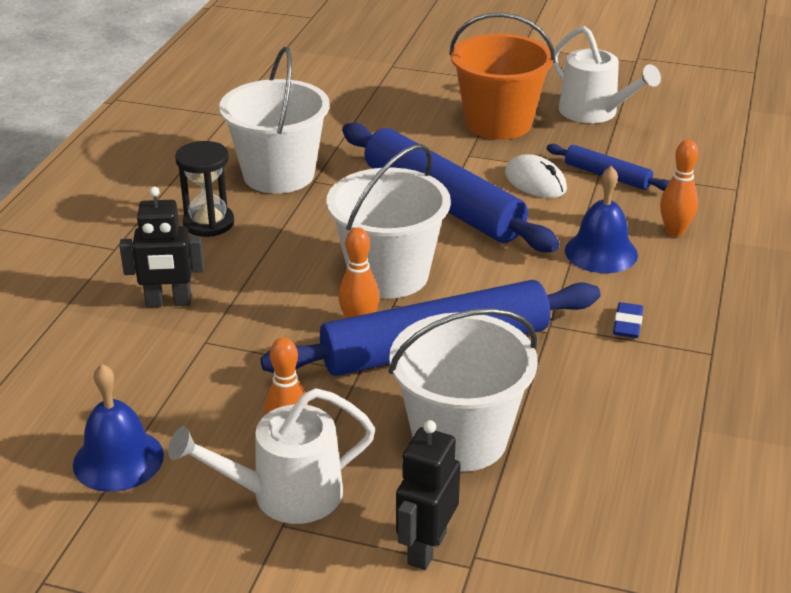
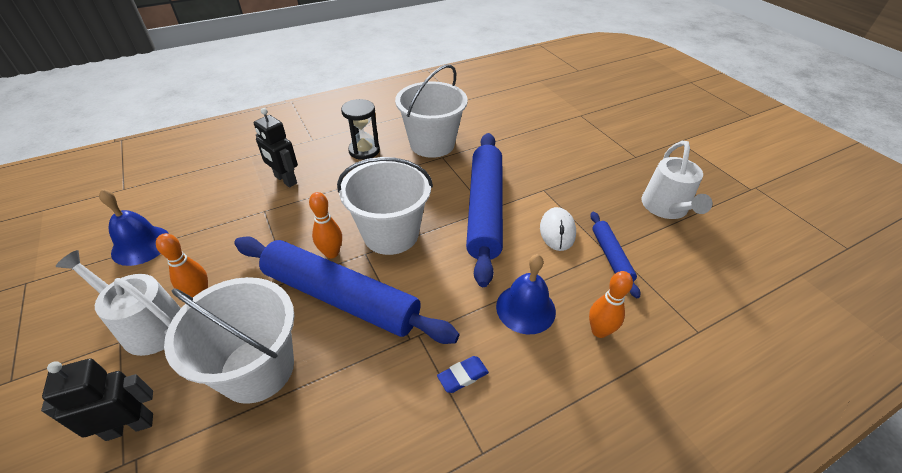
camera: 45 degrees right, 10 degrees up
(498, 123) = (591, 180): orange bucket -> none

